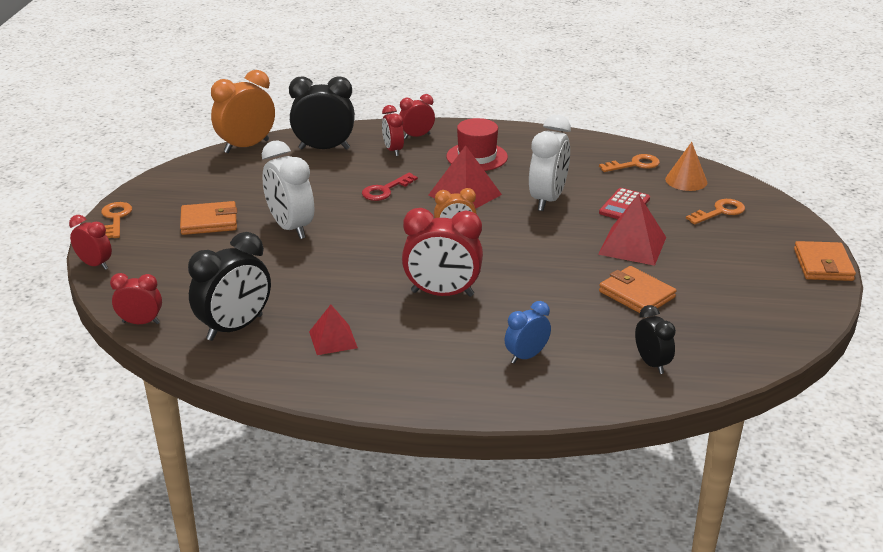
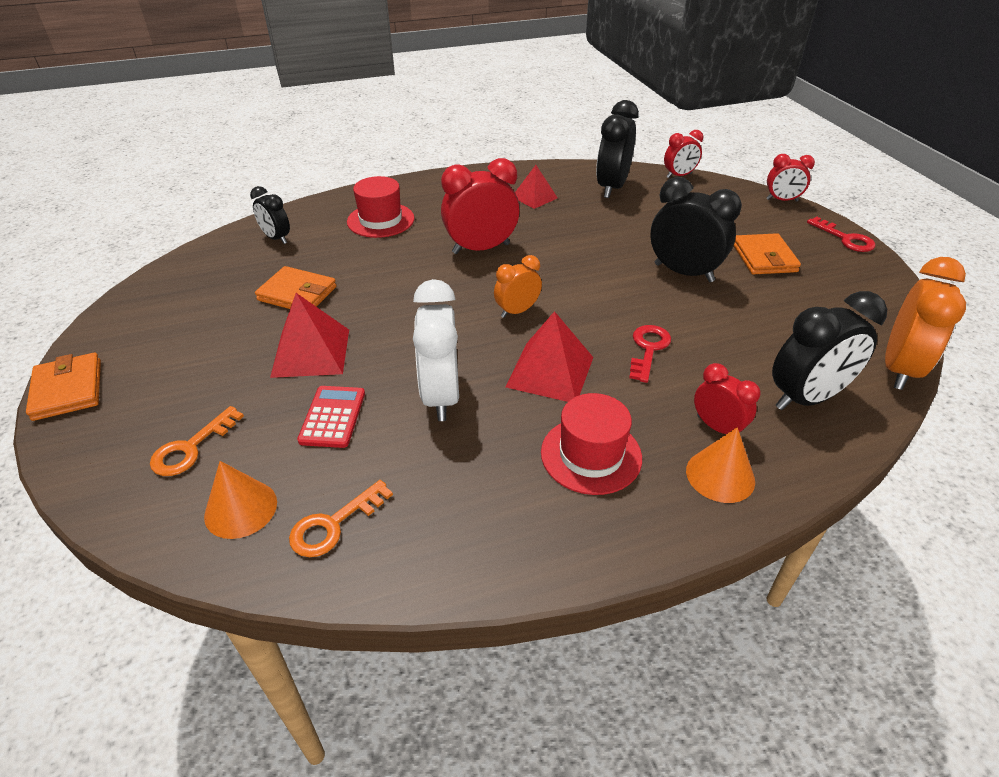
camera: 155 degrees right, 10 degrees up
(116, 218) = (845, 239): orange key -> red key
(209, 222) = (764, 258): orange wallet -> orange wallet turned 60 degrees counterclockwise
(291, 228) = (683, 273): white clock -> black clock
(417, 136) = (720, 475): red clock -> orange cone
(526, 356) = (380, 220): blue clock -> red hat

